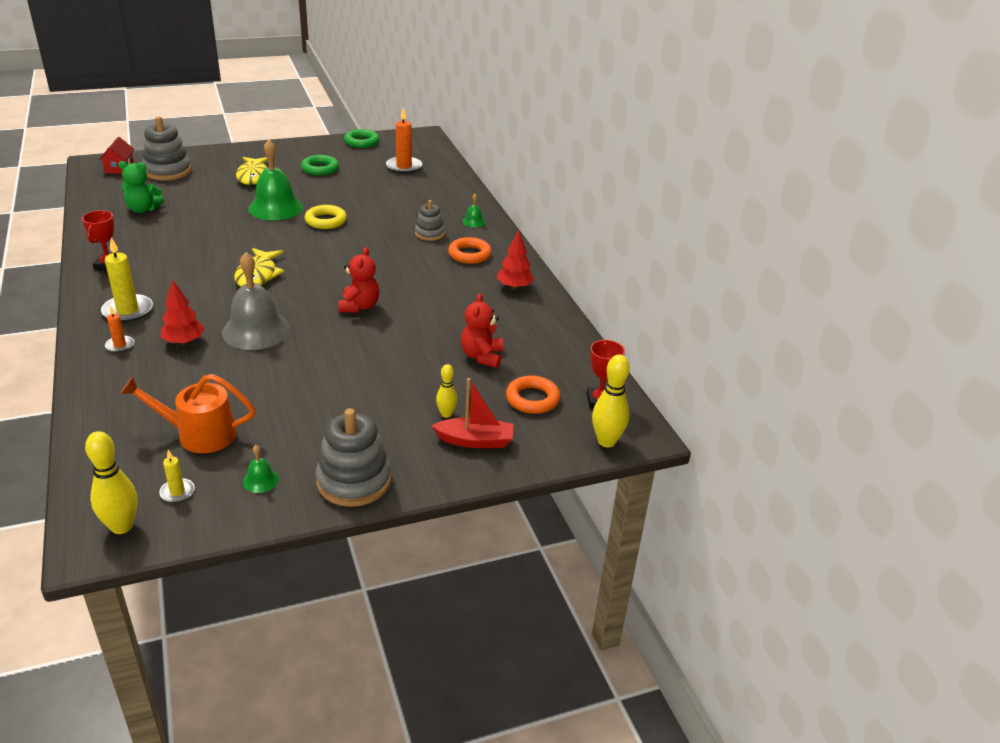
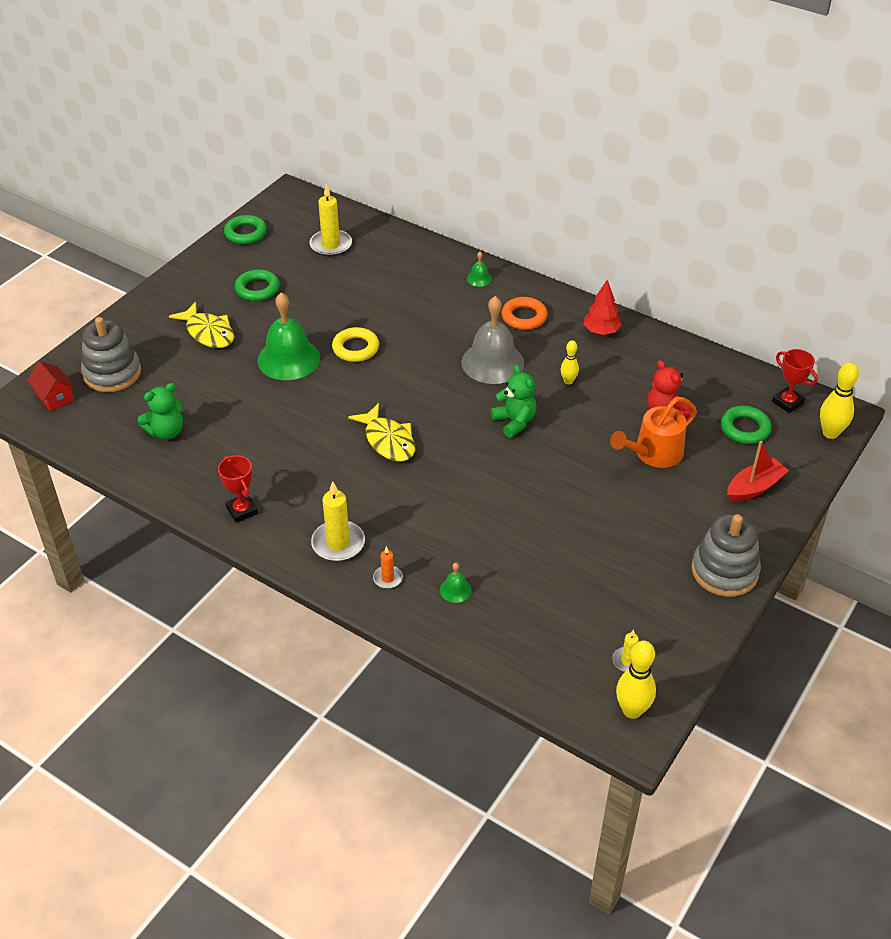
camera: 35 degrees left, 10 degrees up
(184, 342) = (433, 541): red tree -> none
(199, 434) = (572, 609): orange watering can -> orange watering can (654, 453)
(256, 330) = (471, 495): grey bell -> grey bell (492, 362)
(261, 480) = (666, 613): green bell -> green bell (455, 590)
(359, 306) = (514, 422): red teddy bear -> green teddy bear
(404, 167) = (331, 245): orange candle -> yellow candle
(429, 234) = (462, 312): grey stacking toy -> none
(446, 414) = (708, 478): yellow bowling pin -> yellow bowling pin (568, 381)
(532, 399) = (745, 428): orange ring -> green ring

